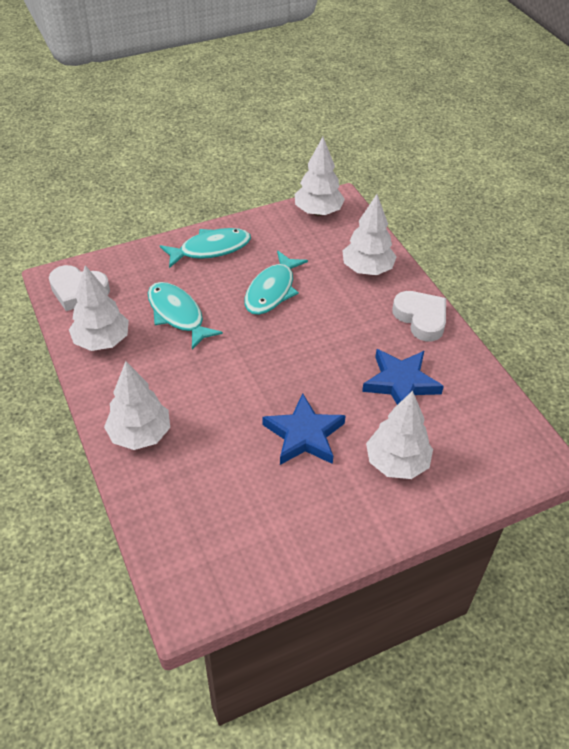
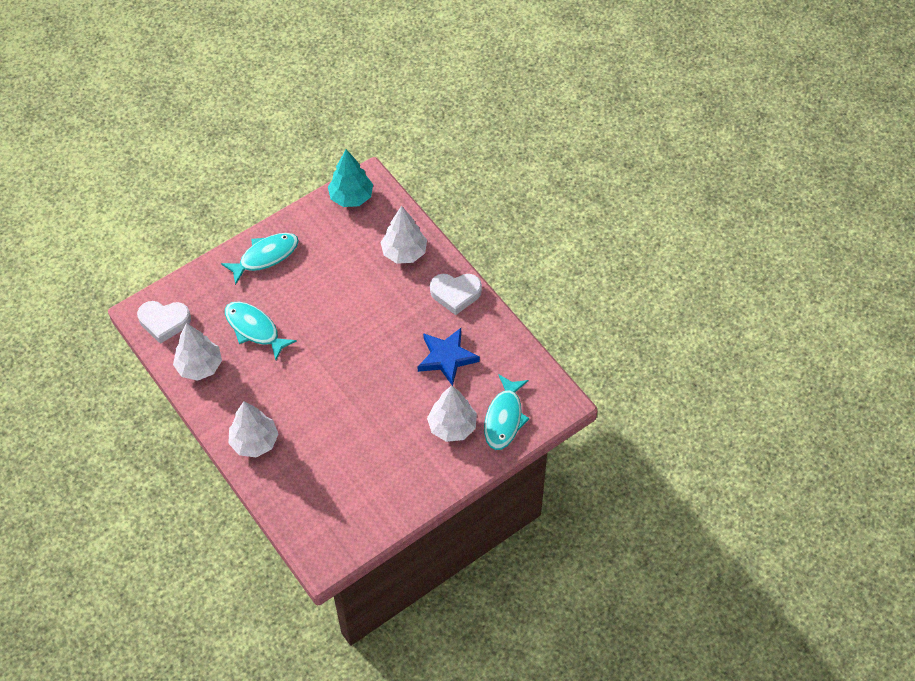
camera: 10 degrees left, 10 degrees up
(272, 290) = (327, 290): turquoise fish -> turquoise fish (504, 418)
(304, 435) = (379, 417): blue star -> none
(318, 212) = (351, 197): white tree -> turquoise tree
(421, 318) = (455, 294): white heart -> white heart turned 135 degrees clockwise

